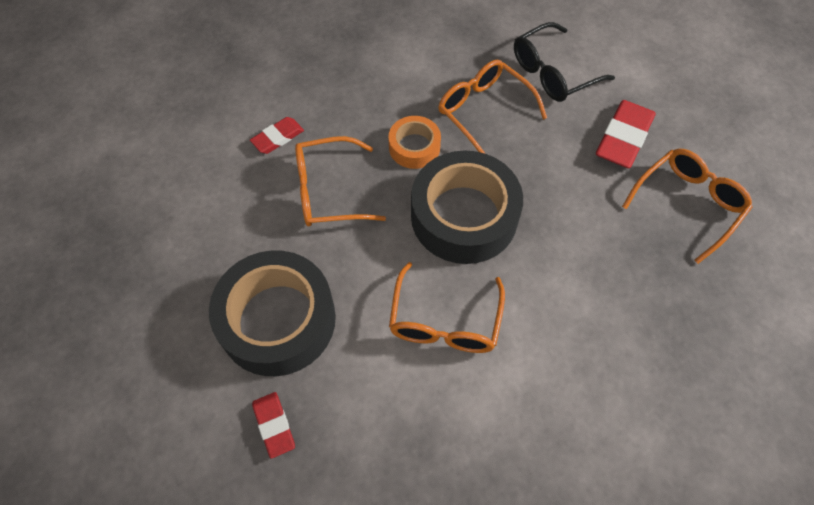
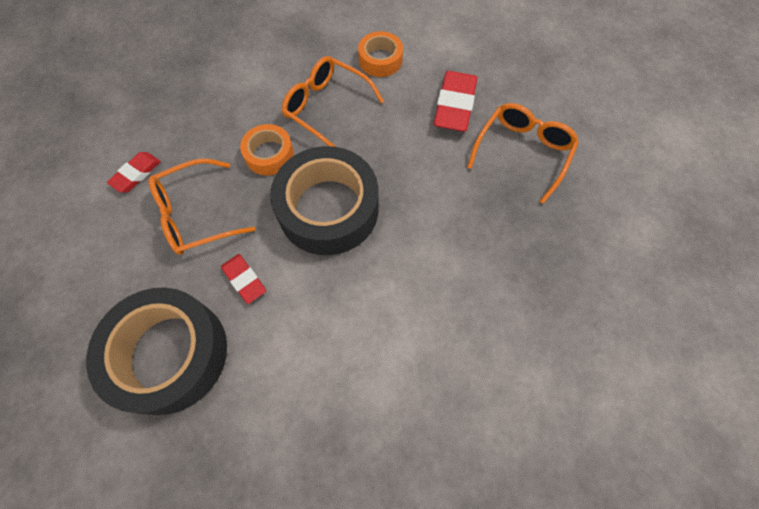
camera: 15 degrees left, 5 degrees up
(274, 425) = (185, 462): red eraser -> red eraser (244, 279)
(444, 322) = (331, 314): orange glasses -> none
(552, 73) = (380, 60): black glasses -> orange tape

